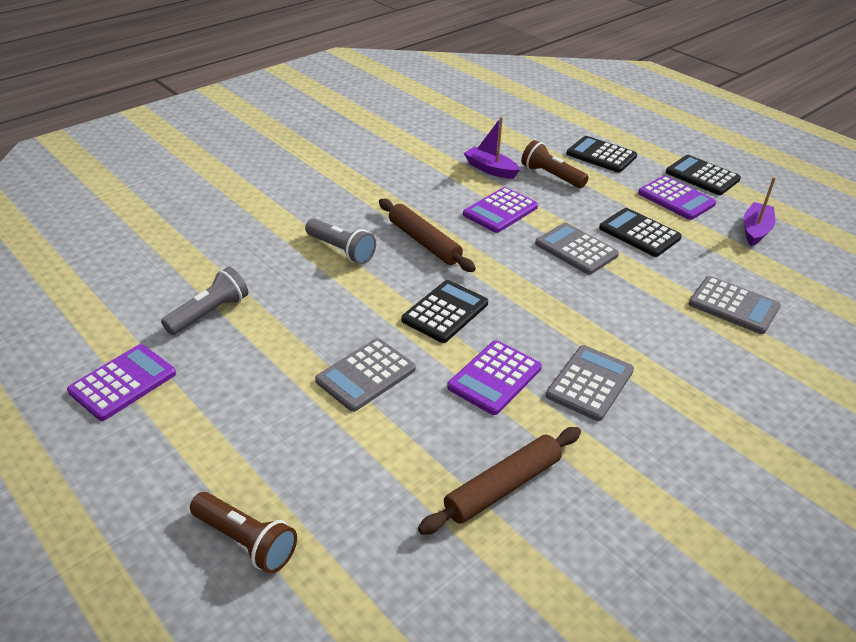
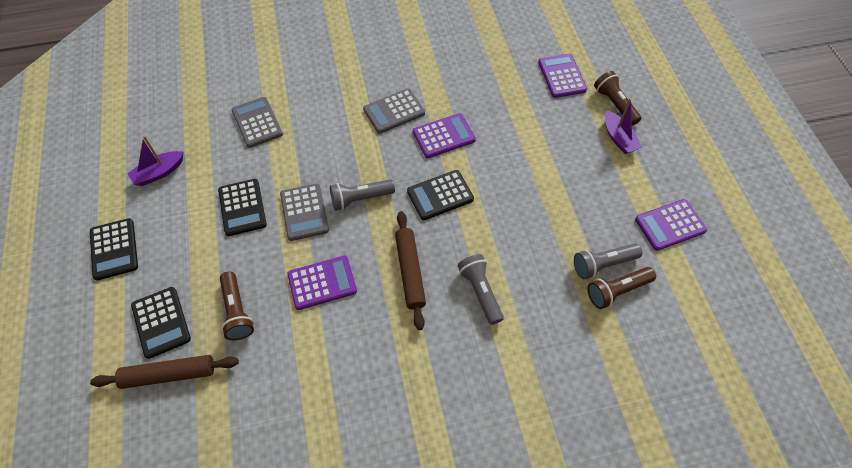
camera: 150 degrees left, 20 degrees up
(186, 296) = (617, 291): none -> brown flashlight
(366, 375) = (517, 168): grey calculator -> none
(490, 169) = (281, 349): purple boat -> purple boat (618, 138)
(503, 487) = (482, 81): brown rolling pin -> brown rolling pin (169, 374)
(532, 278) = (360, 199): none -> grey flashlight
(676, 199) = (170, 231): purple calculator -> purple calculator (562, 76)

